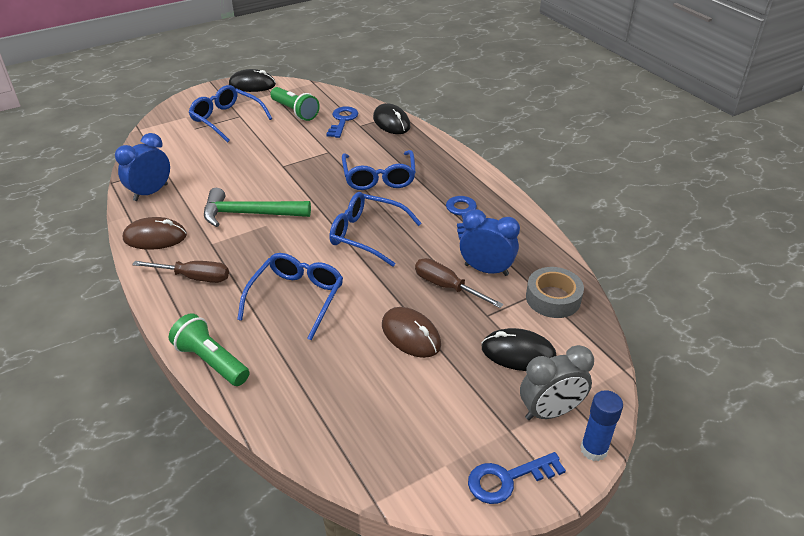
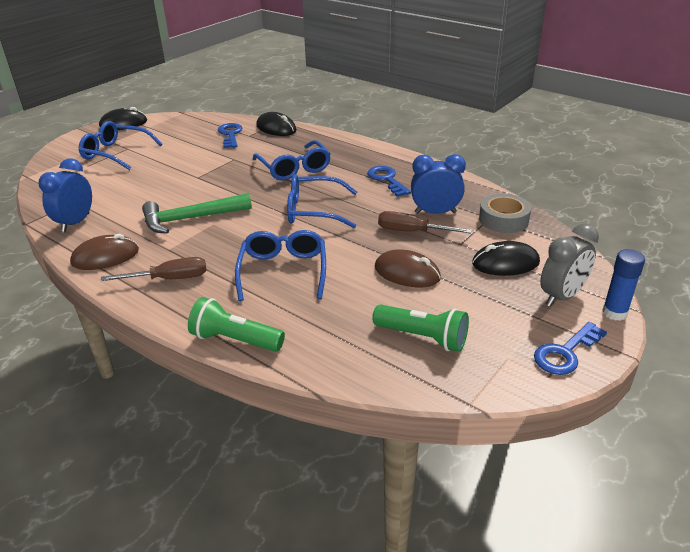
camera: 20 degrees left, 5 degrees down
(295, 111) = (180, 136): green flashlight -> green flashlight (422, 337)

